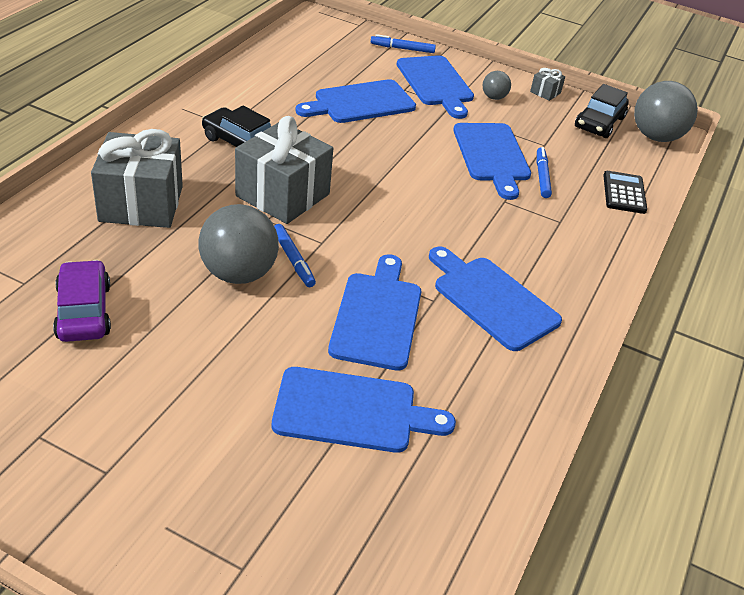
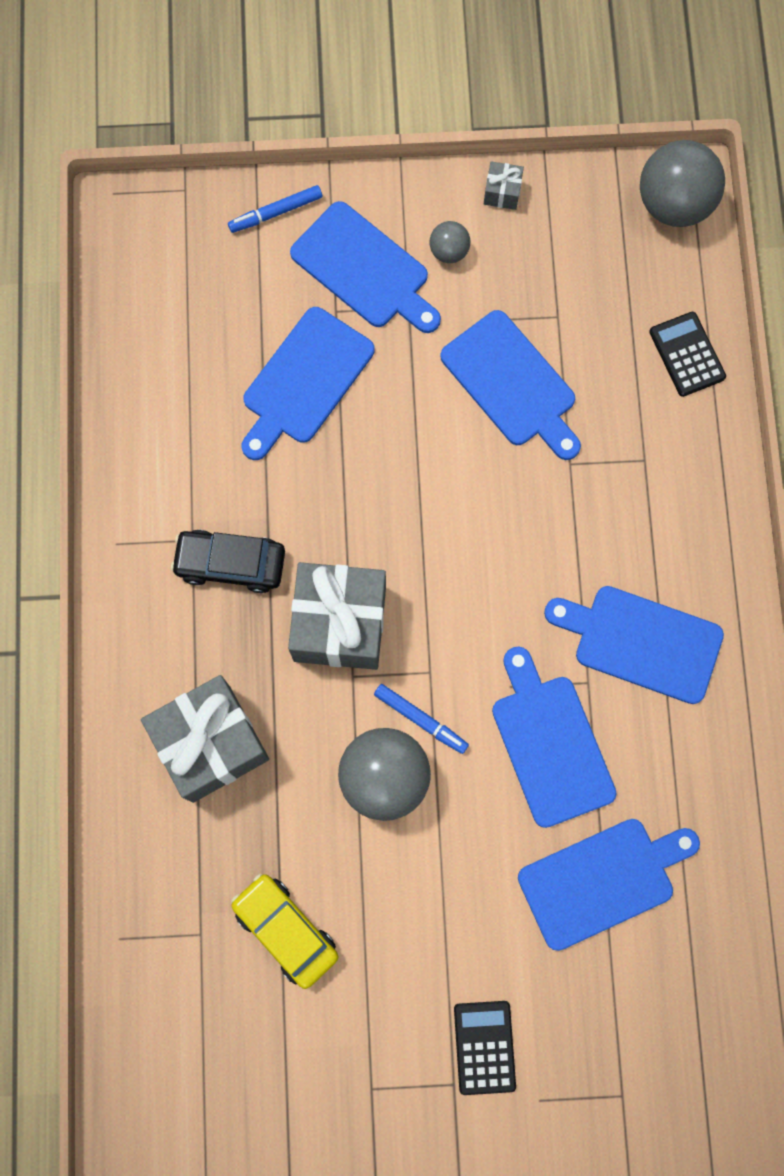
camera: 25 degrees left, 35 degrees up
(83, 311) = (285, 930): purple car -> yellow car
(157, 462) = (484, 1047): none -> black calculator
(542, 176) = (586, 386): blue marker -> none
(599, 123) = (596, 219): black car -> none

